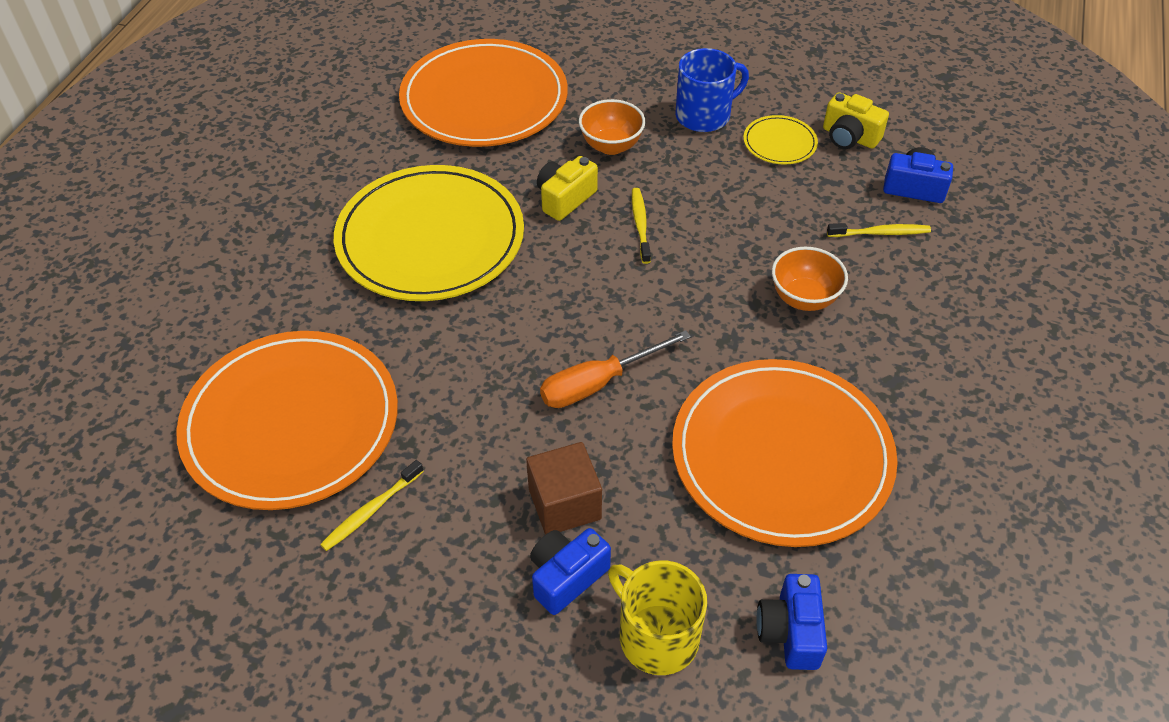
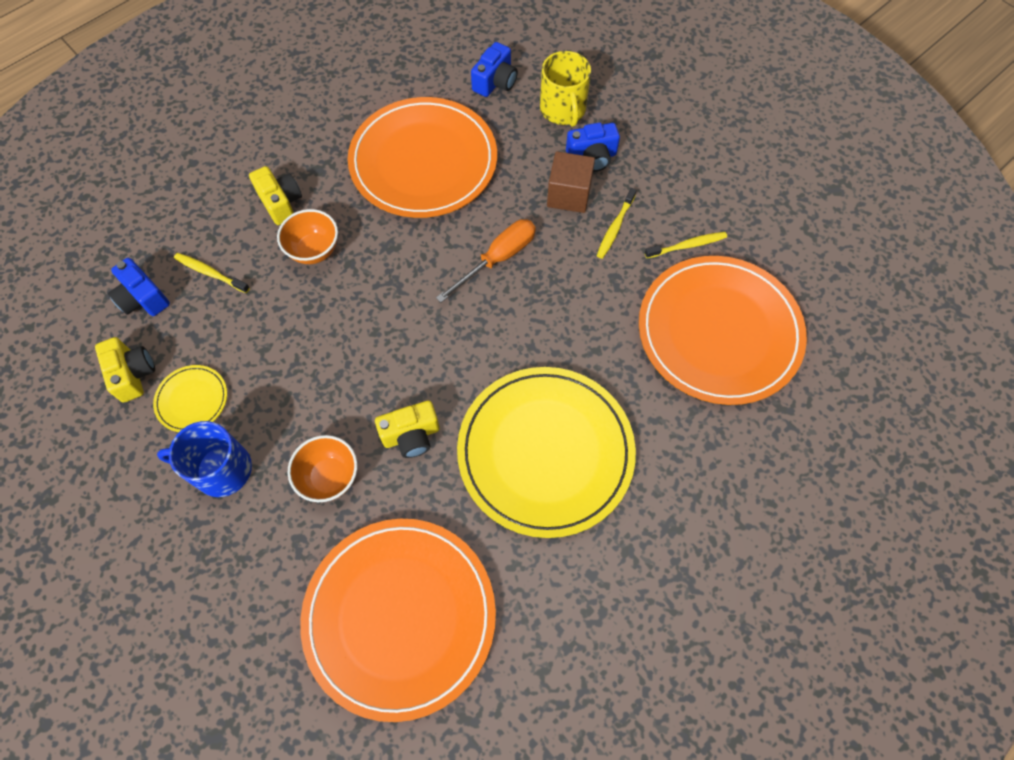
camera: 150 degrees left, 15 degrees up
(598, 383) = (498, 259): orange screwdriver -> orange screwdriver turned 45 degrees counterclockwise
(640, 225) = (372, 374): yellow toothbrush -> yellow toothbrush (615, 227)
(891, 327) = (281, 203): none -> yellow camera

